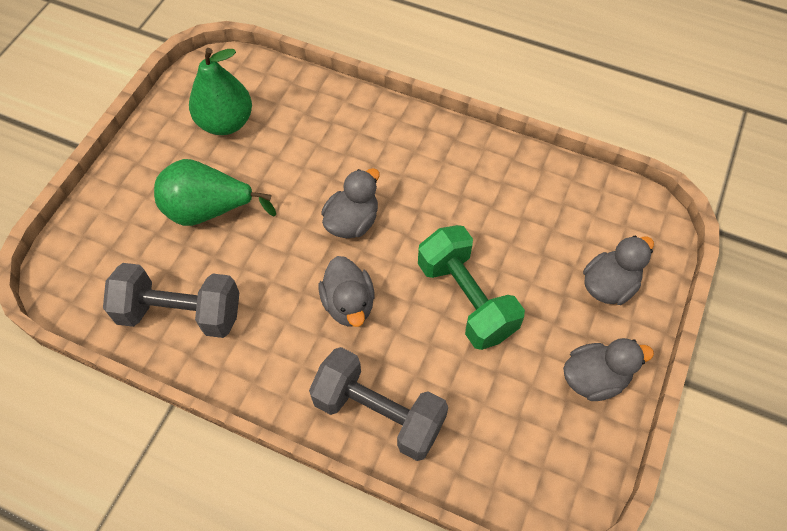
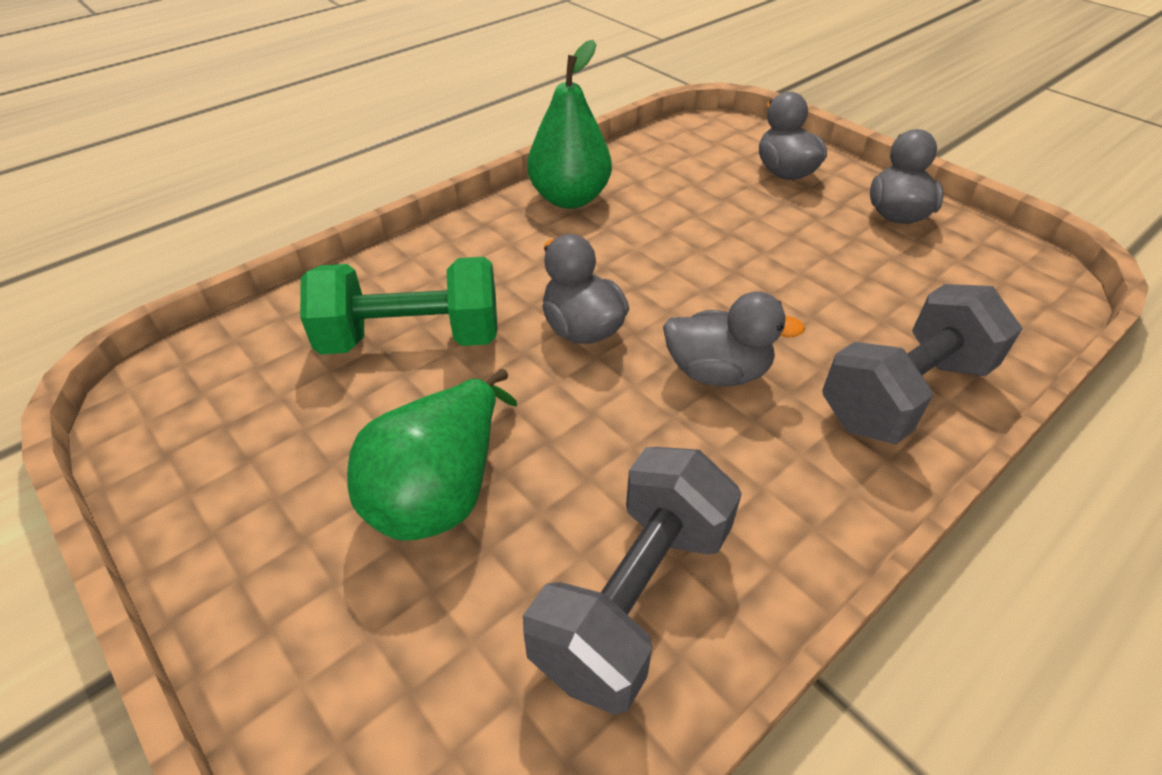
camera: 65 degrees left, 15 degrees down
(226, 123) = (280, 415): green pear -> green pear (570, 198)
(466, 299) = (757, 268): green dumbbell -> green dumbbell (412, 339)

